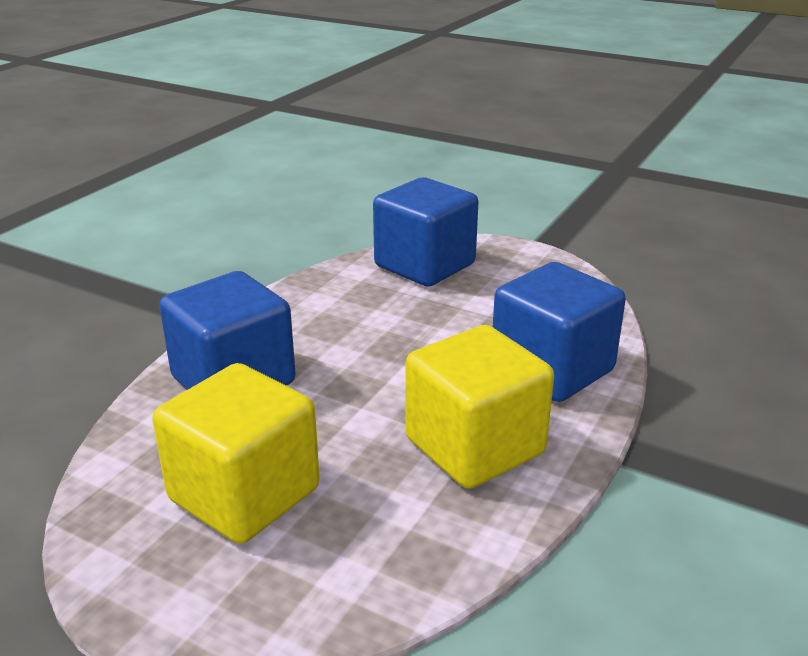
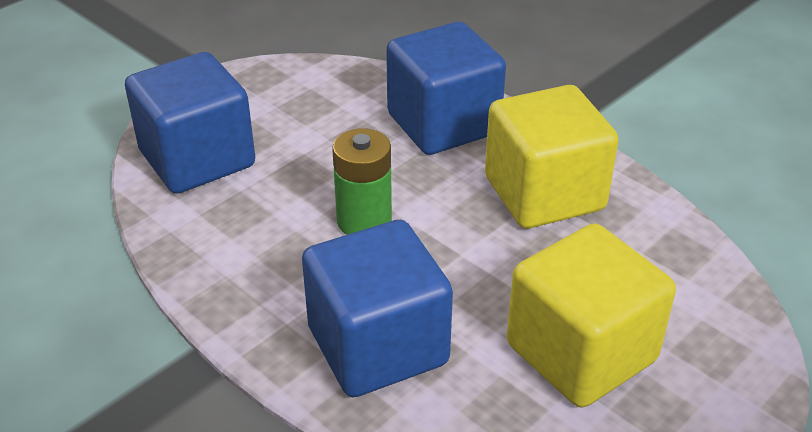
camera: 75 degrees left, 10 degrees up
(383, 350) = (364, 221): none -> green battery

